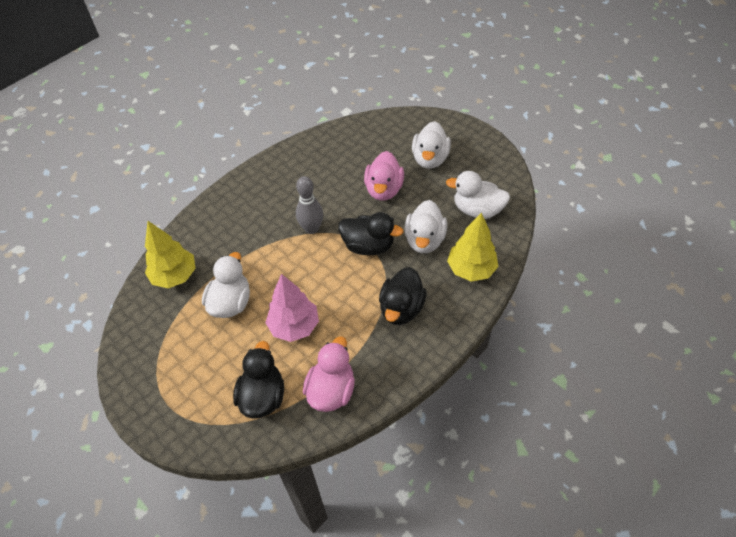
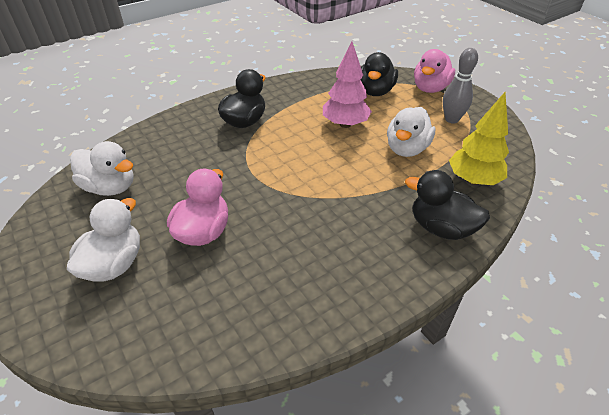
camera: 170 degrees left, 10 degrees down
(311, 228) = (311, 201): grey bowling pin -> grey bowling pin (451, 119)
(331, 390) = (321, 87): pink duck -> pink duck (430, 88)
(368, 246) = (252, 173): black duck -> black duck (441, 228)
(424, 240) = (189, 168): white duck -> none
(471, 269) = (162, 138): yellow tree -> none

